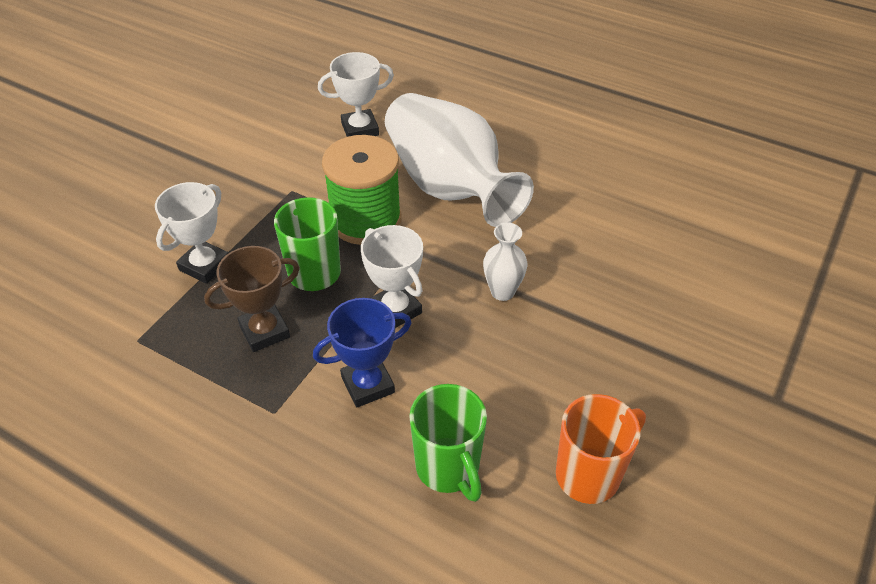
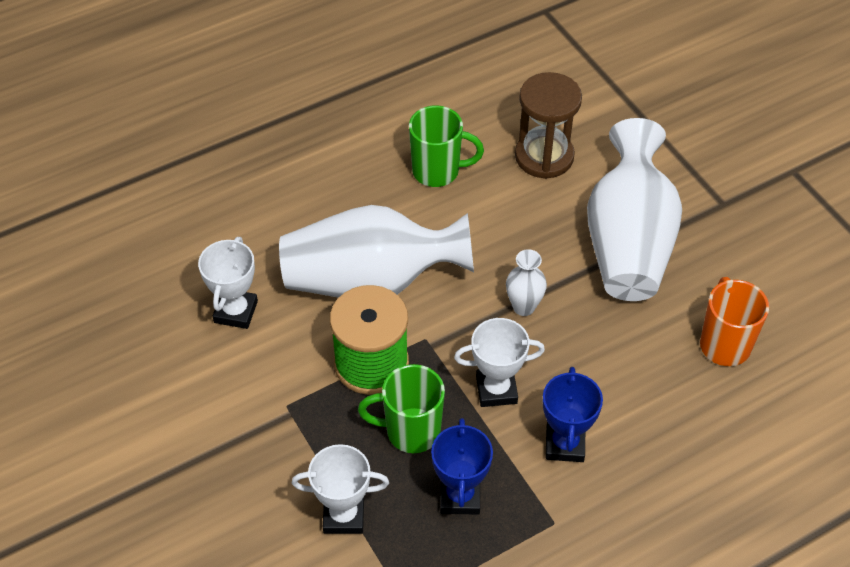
camera: 60 degrees left, 5 degrees up
(205, 265) = (343, 516): white trophy -> white trophy turned 60 degrees counterclockwise
(264, 331) = (460, 496): brown trophy -> blue trophy
(448, 468) = (673, 427): green mug -> green mug (437, 171)
(647, 339) = (628, 242): none -> white vase
(688, 236) = (544, 156): none -> brown hourglass

